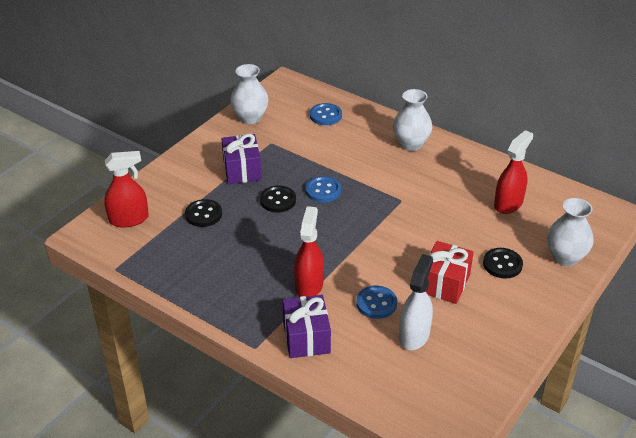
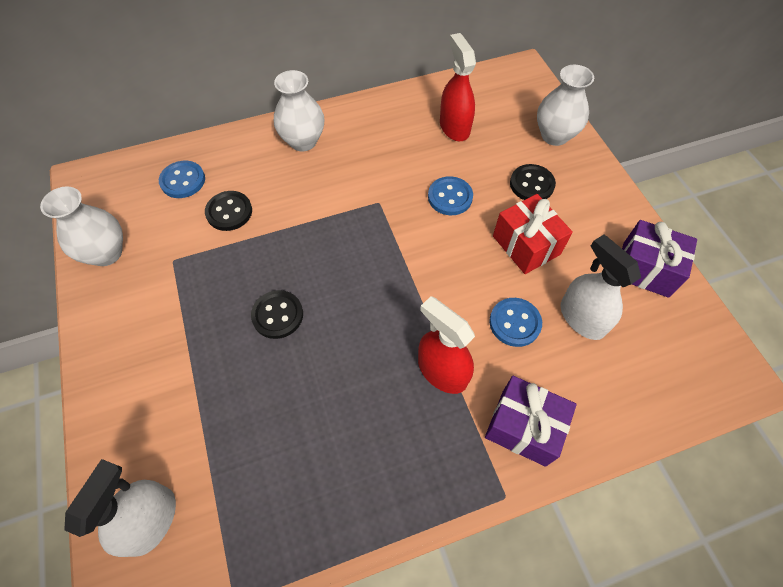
camera: 55 degrees left, 20 degrees up
(129, 219) = (152, 520): red spray bottle -> white spray bottle
(203, 214) = (228, 414): black button -> black button (229, 212)
(242, 170) = (190, 320): purple gift -> purple gift (645, 269)
(323, 190) = (302, 261): blue button -> blue button (450, 197)

